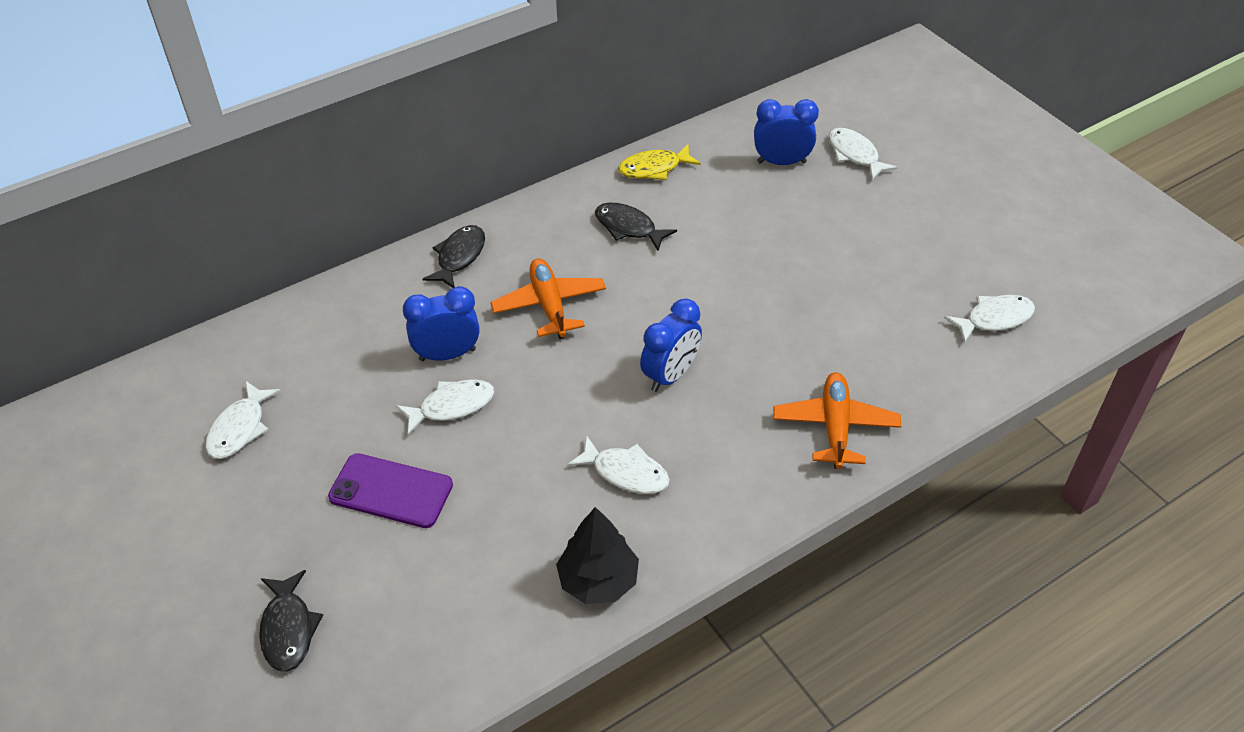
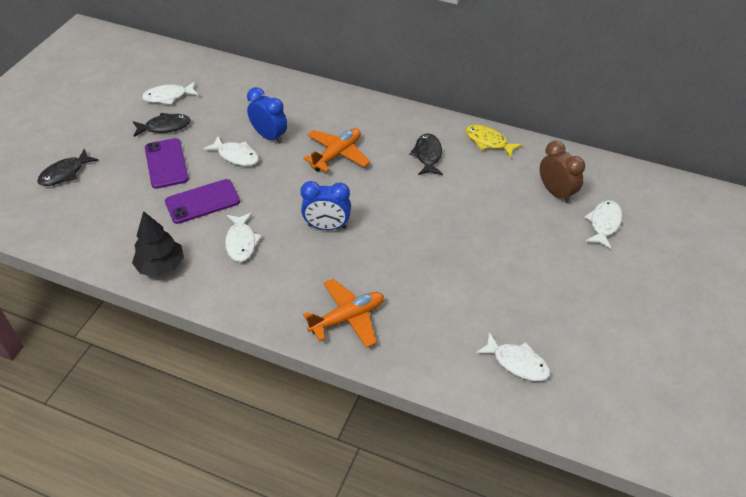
camera: 55 degrees right, 0 degrees up
(459, 257) = (342, 105): black fish -> black fish (165, 127)
(511, 482) = (202, 201): none -> purple phone
(781, 162) = (556, 193): blue clock -> brown clock

